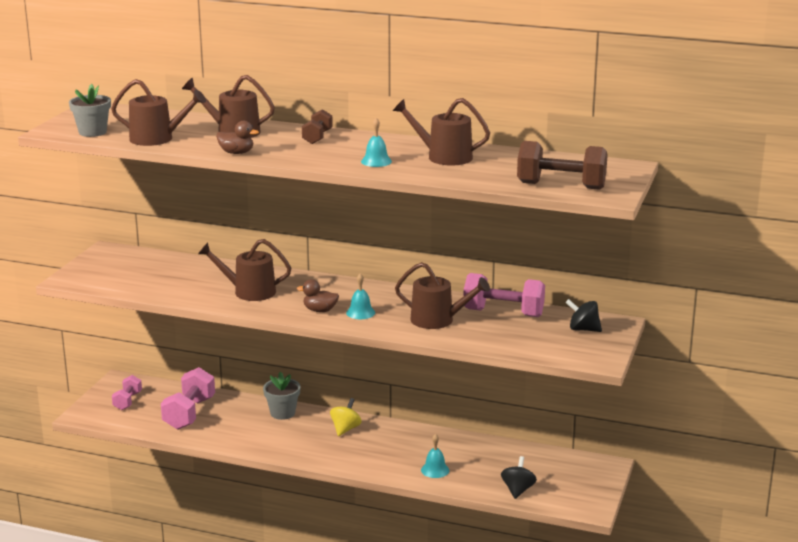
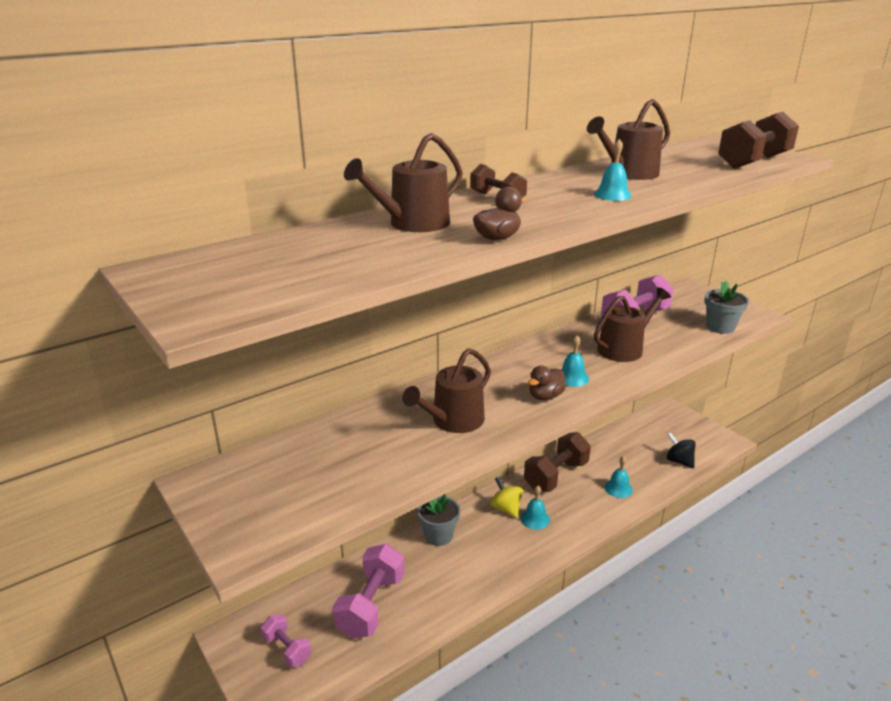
camera: 55 degrees left, 5 degrees up
(92, 132) = (263, 293): grey flower pot -> grey flower pot (720, 327)
(157, 139) = (369, 263): brown watering can -> none
(189, 413) = (371, 605): pink dumbbell -> pink dumbbell turned 60 degrees clockwise
(348, 444) = (535, 519): none -> turquoise bell
(415, 437) = (556, 476): none -> brown dumbbell
(583, 329) = (693, 301): black spinning top -> none

